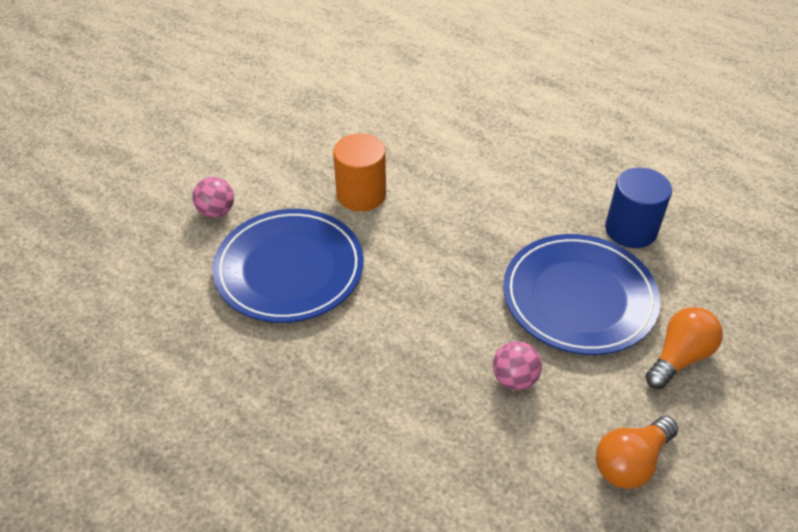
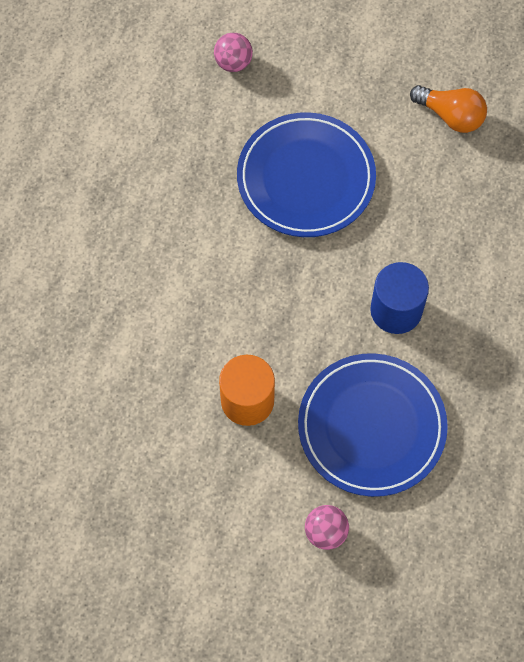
camera: 110 degrees left, 20 degrees up
(514, 379) = (412, 207): pink ball -> pink ball (233, 62)
(630, 230) = (205, 152): blue cylinder -> blue cylinder (396, 310)
(679, 357) = (339, 96): orange light bulb -> none

